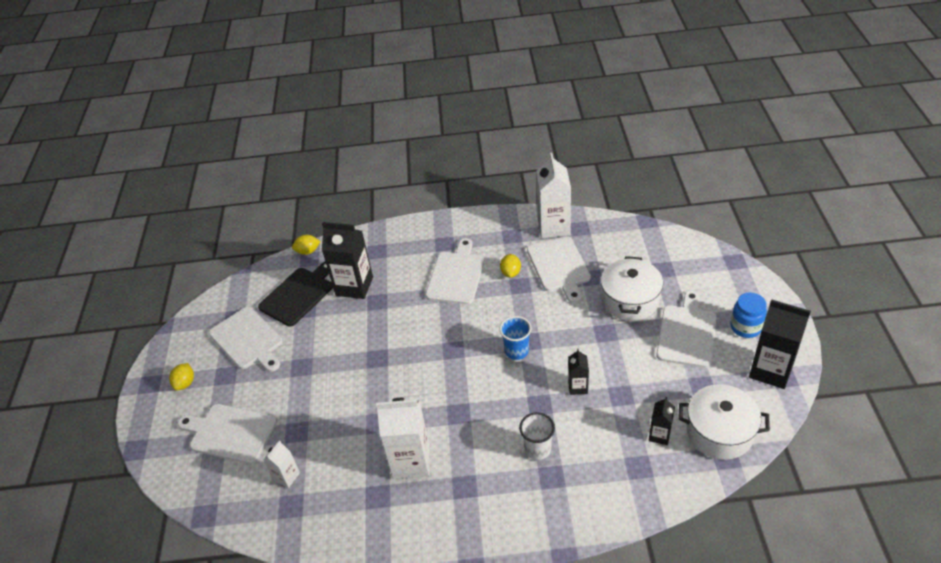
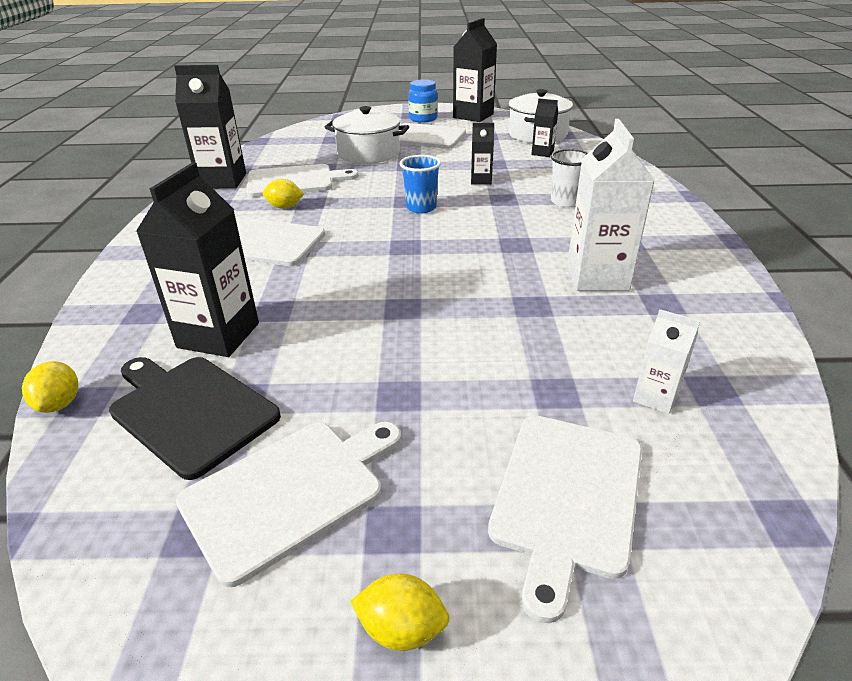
camera: 90 degrees left, 10 degrees down
(553, 227) = (222, 181): white carton -> black carton

